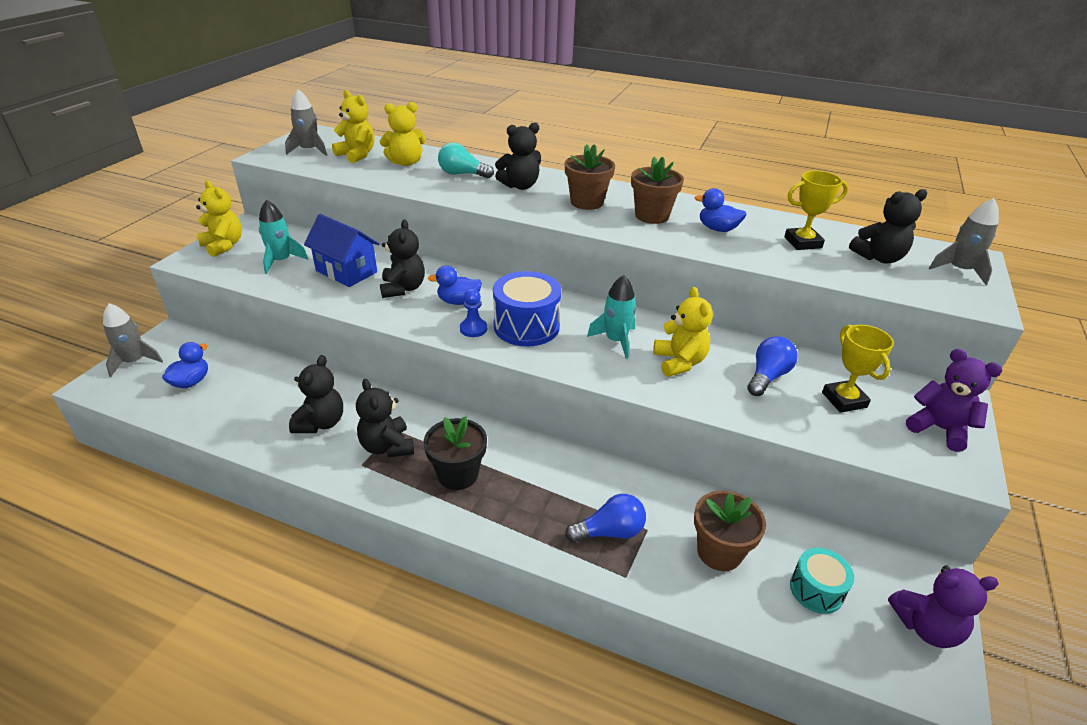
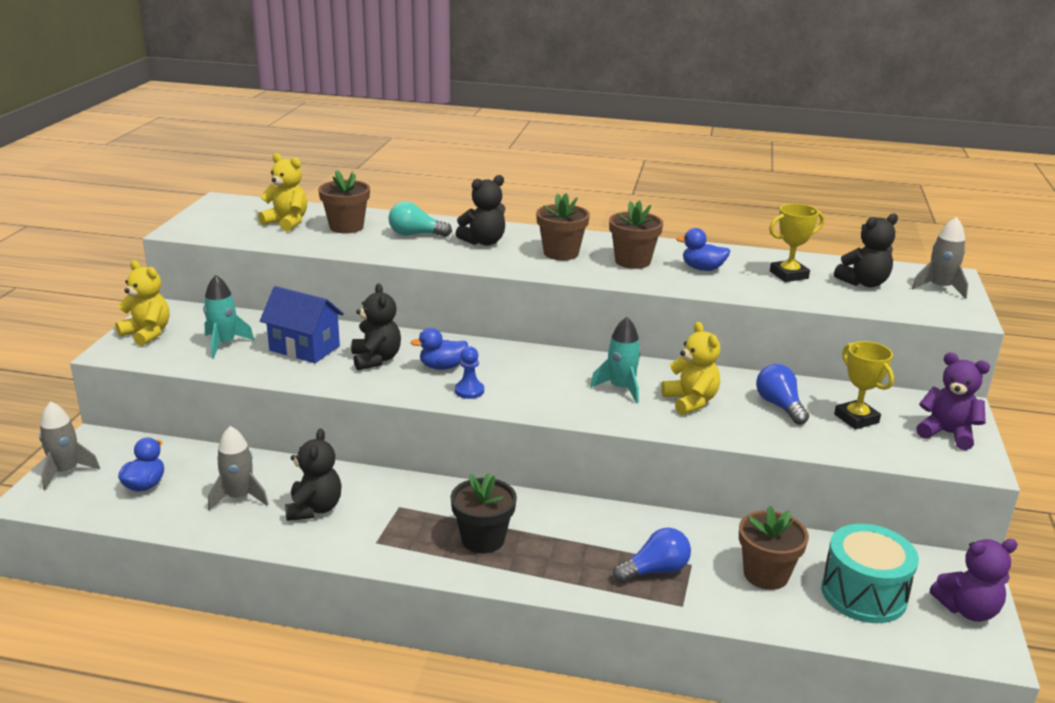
camera: 10 degrees left, 10 degrees down
(309, 150) = (229, 221): grey rocket -> grey rocket (239, 497)
(387, 446) = (397, 523): black teddy bear -> none
(405, 162) = (346, 227): yellow teddy bear -> brown flower pot
(526, 326) = (524, 383): blue drum -> none
(767, 376) = (779, 406): blue light bulb -> blue light bulb turned 45 degrees counterclockwise
(816, 590) = (863, 594): turquoise drum -> turquoise drum, size x1.65

